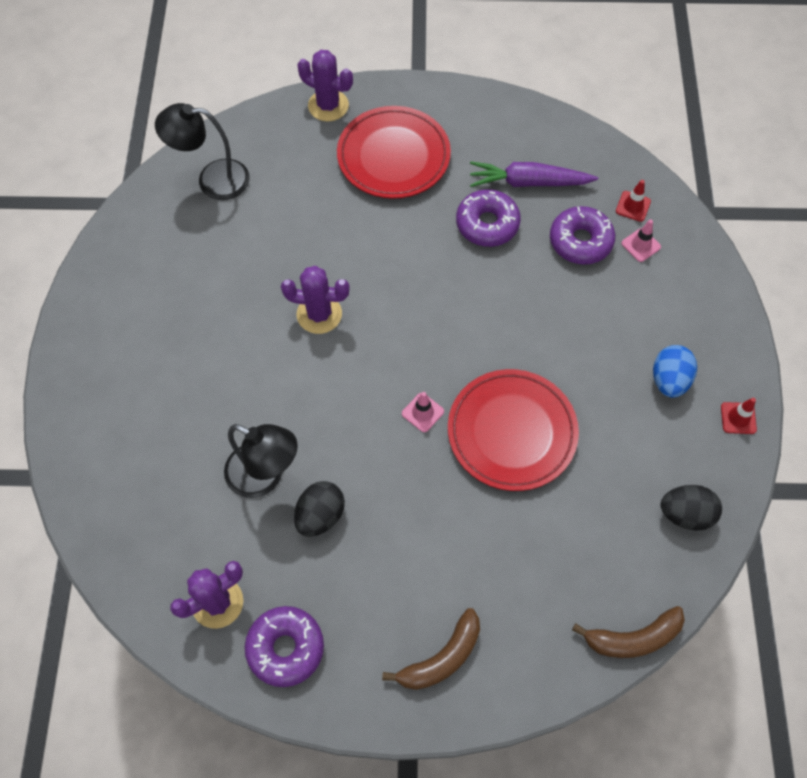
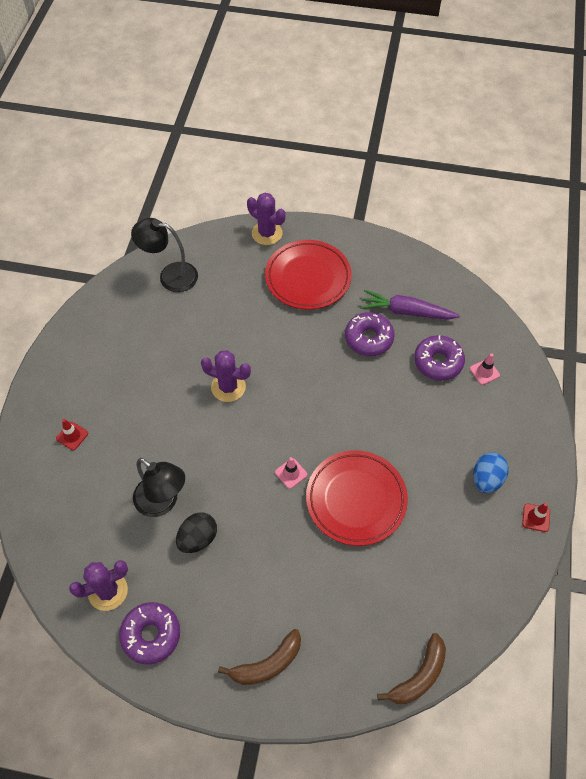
camera: 10 degrees right, 5 degrees down
(633, 206) = (484, 341): red traffic cone -> red traffic cone (72, 436)
(633, 638) = (419, 676): brown banana -> brown banana turned 45 degrees counterclockwise
(685, 514) = (479, 585): black egg -> none

